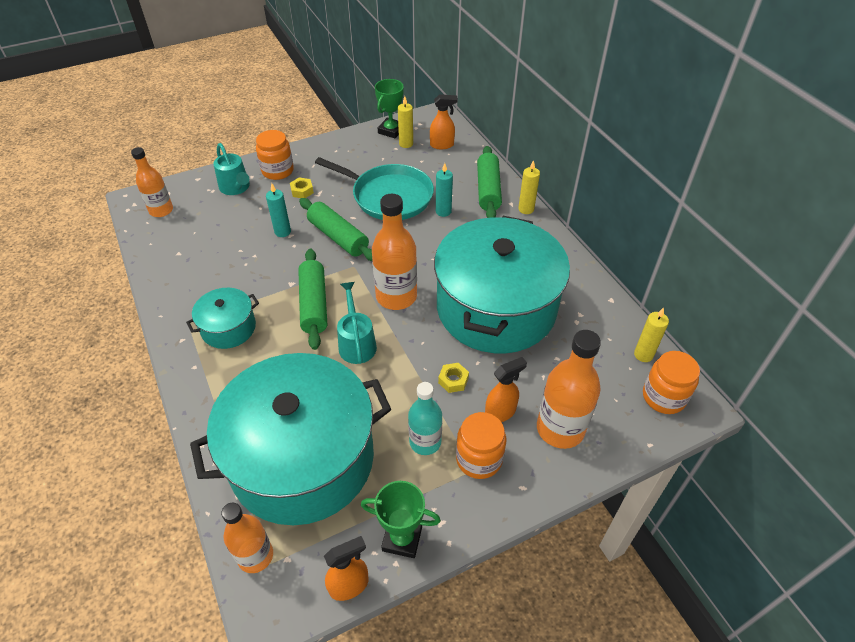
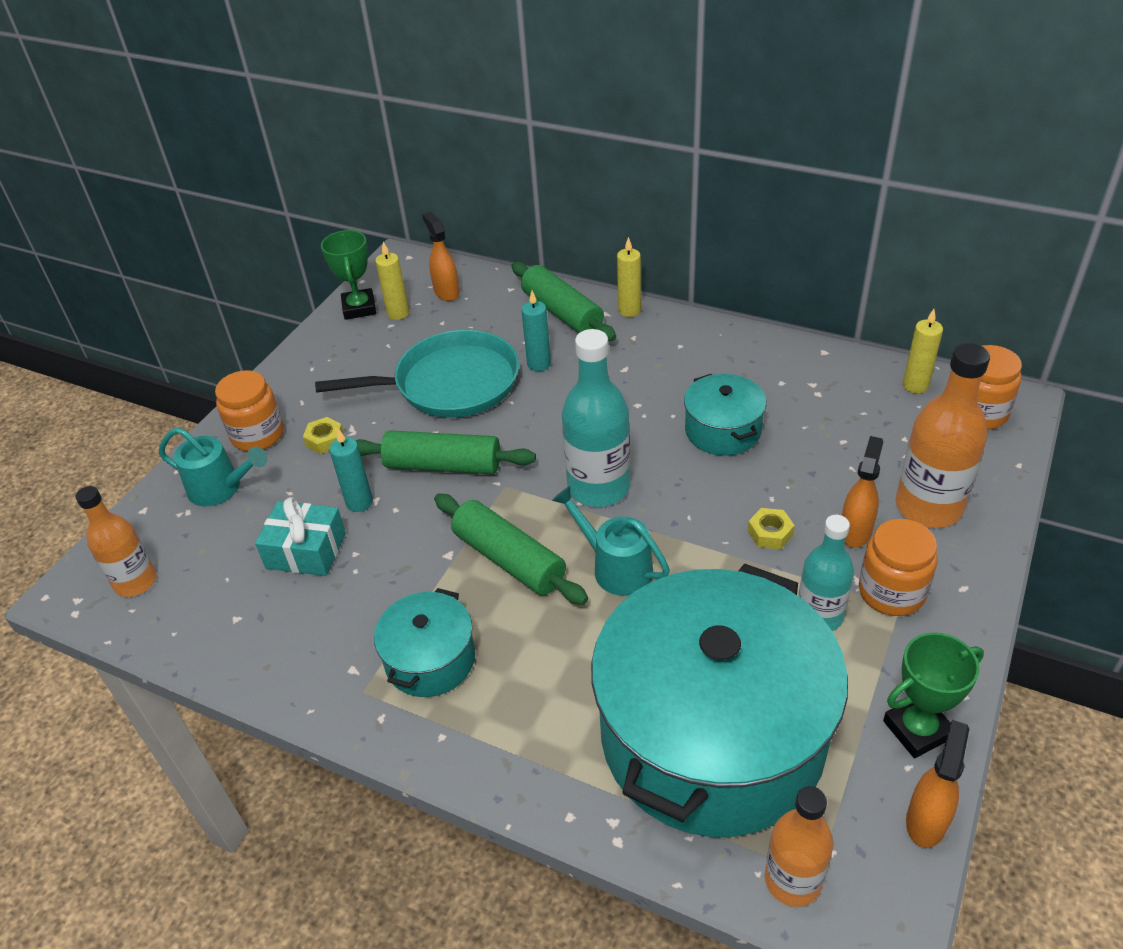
camera: 35 degrees left, 5 degrees down
(237, 240) = (306, 551): none -> turquoise gift
(396, 296) = (598, 487): orange bottle -> turquoise bottle
(442, 145) = (446, 292): orange spray bottle -> orange spray bottle turned 75 degrees counterclockwise
(496, 308) = (723, 430): turquoise pot -> turquoise pot, size x0.44

